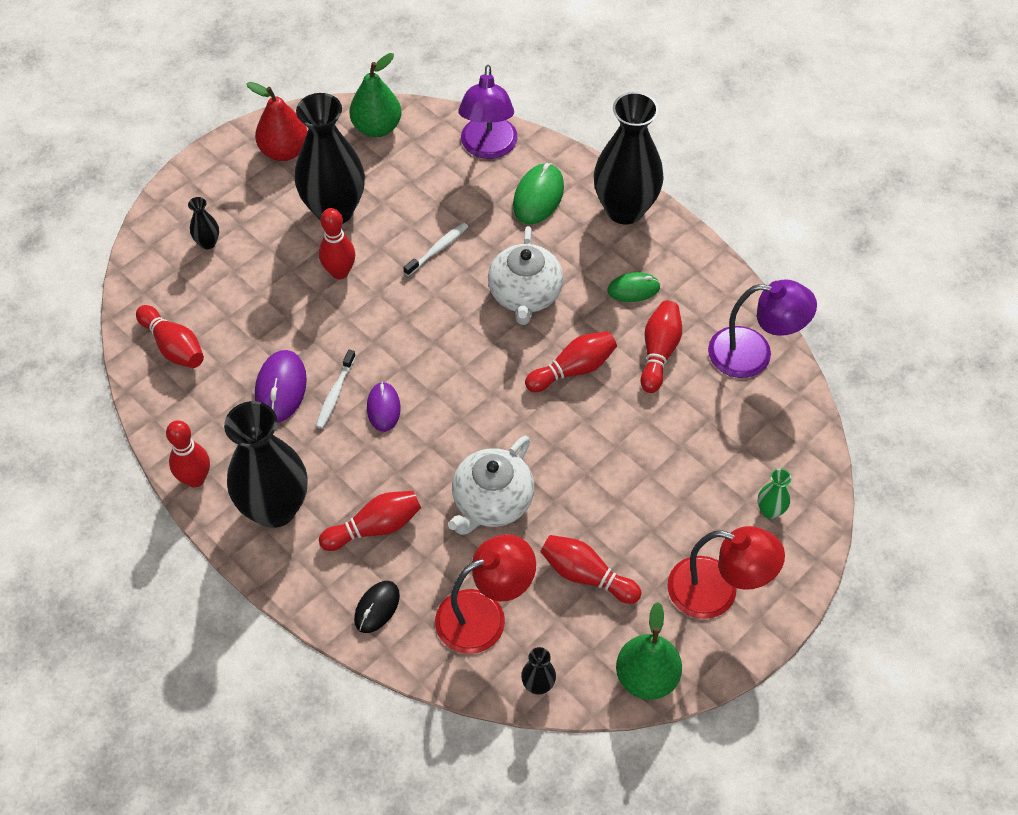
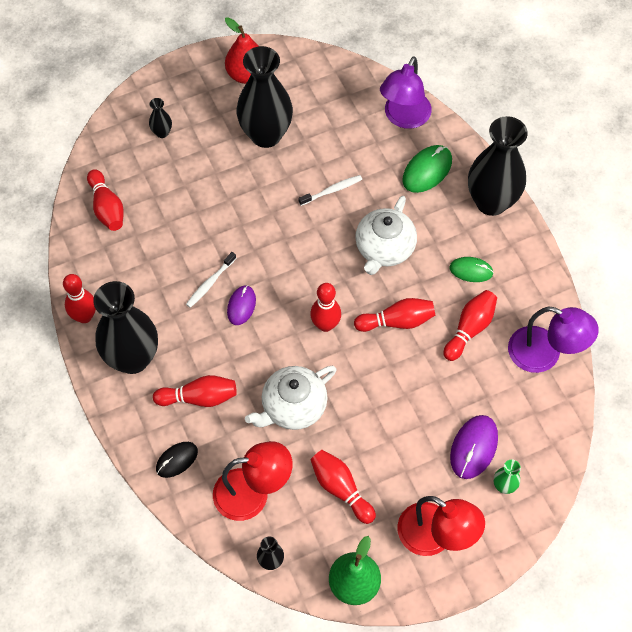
camera: 20 degrees right, 5 degrees up
(281, 388) = (172, 266): purple mouse -> purple mouse (474, 448)
(340, 272) = (250, 186): red bowling pin -> red bowling pin (325, 325)
(377, 127) = (324, 75): green pear -> none

